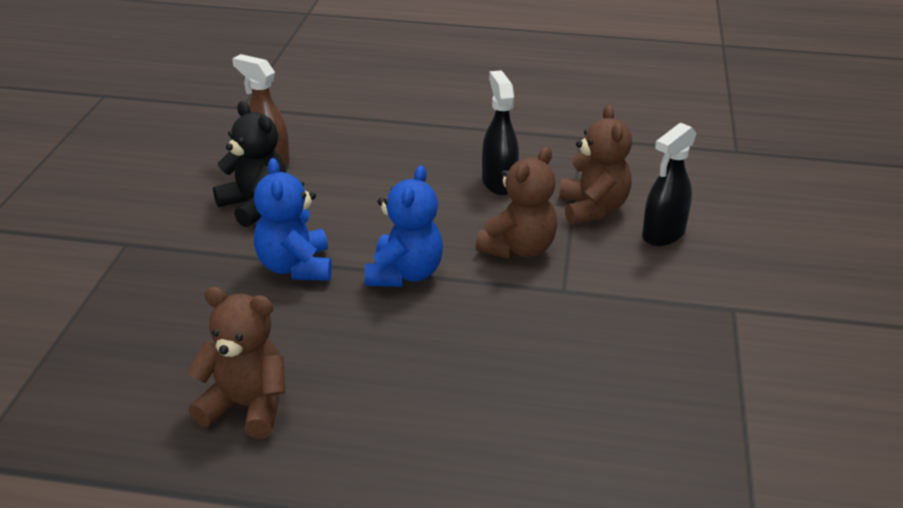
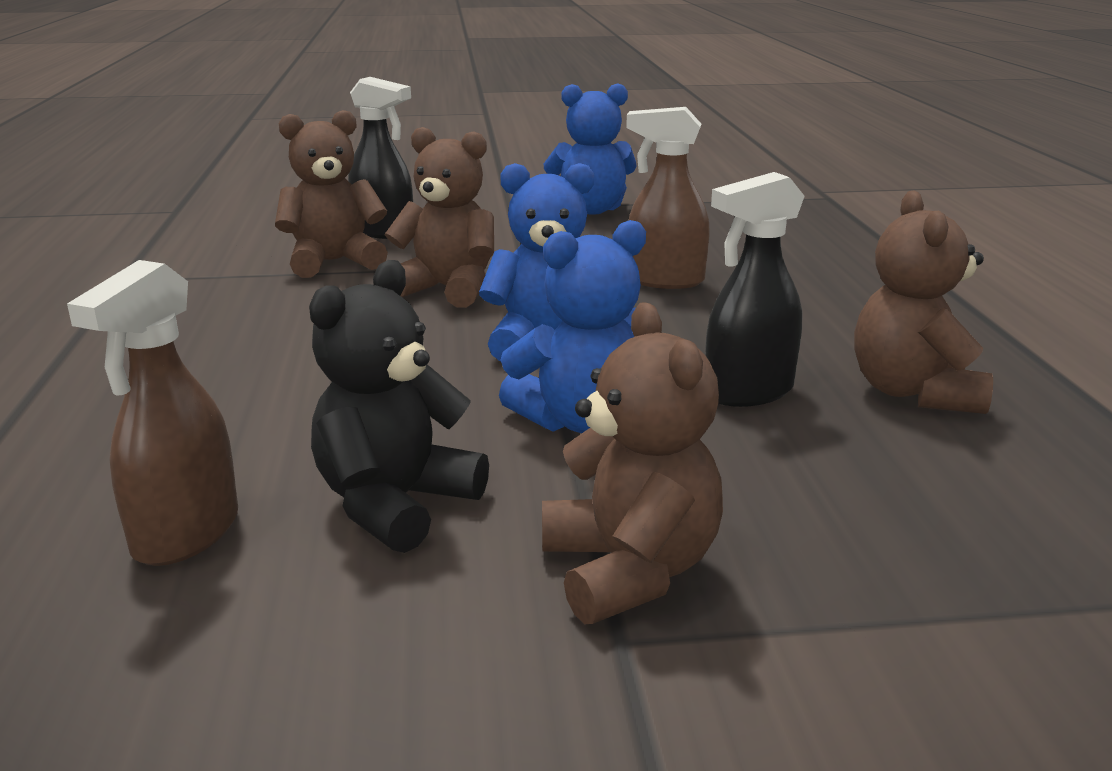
camera: 105 degrees left, 10 degrees down
(162, 254) = (630, 570): none -> brown teddy bear
(498, 182) = (269, 314): black spray bottle -> black spray bottle (748, 392)
(500, 352) = (664, 281): none -> brown spray bottle
(717, 356) = (591, 210): none -> blue teddy bear

